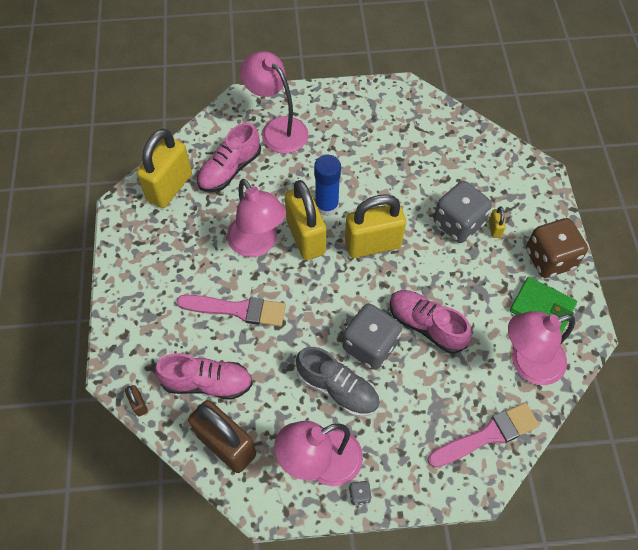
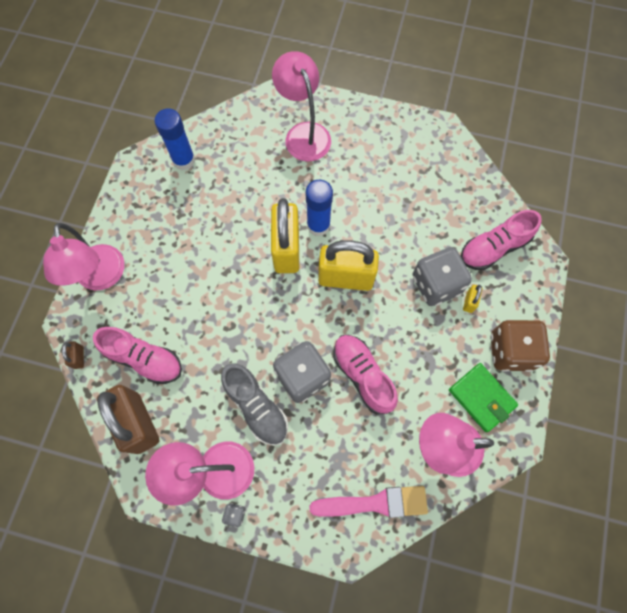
camera: 20 degrees right, 10 degrees up
(170, 187) = (184, 160): yellow padlock -> blue glue stick
(230, 169) = (244, 160): pink shoe -> pink shoe (493, 248)
(236, 309) = (196, 299): pink brush -> none
(257, 244) = (240, 242): pink lamp -> pink lamp (101, 278)

